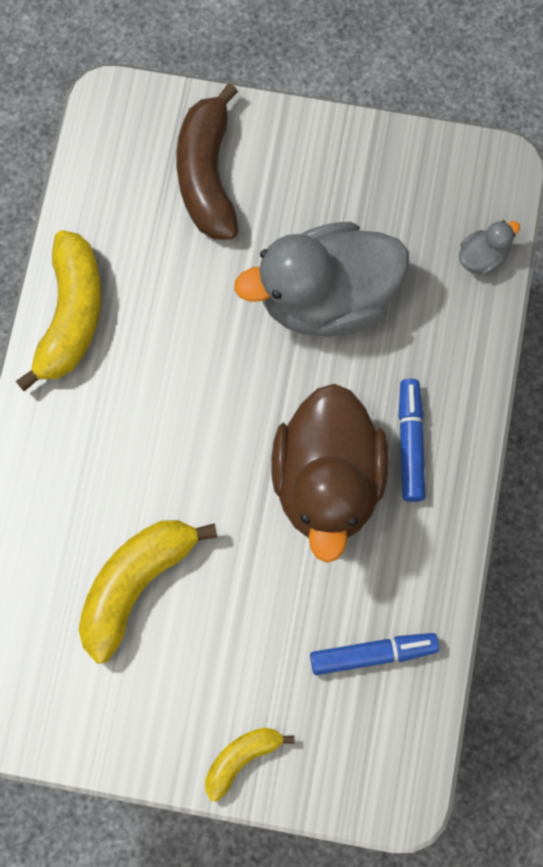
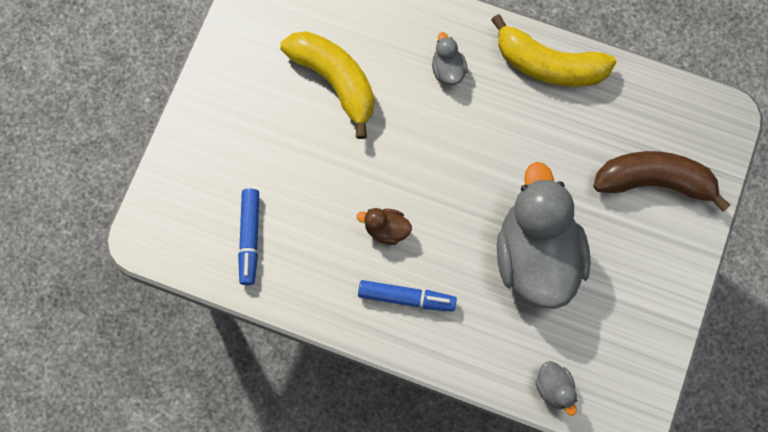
camera: 100 degrees right, 0 degrees up
(97, 441) = (448, 70): none -> grey duck
(241, 759) = (196, 134): yellow banana -> none
(328, 482) = (386, 229): brown duck -> brown duck, size x0.40

